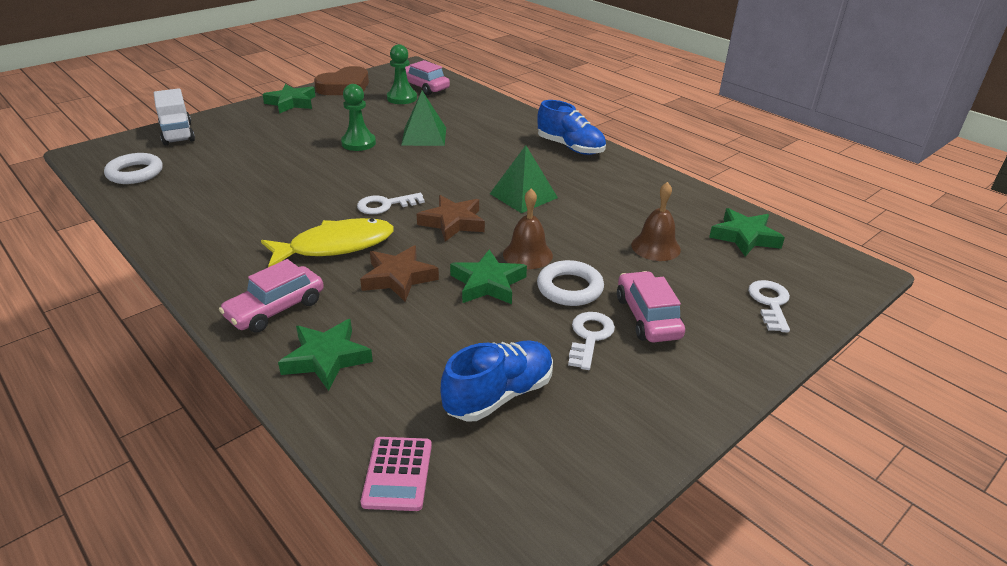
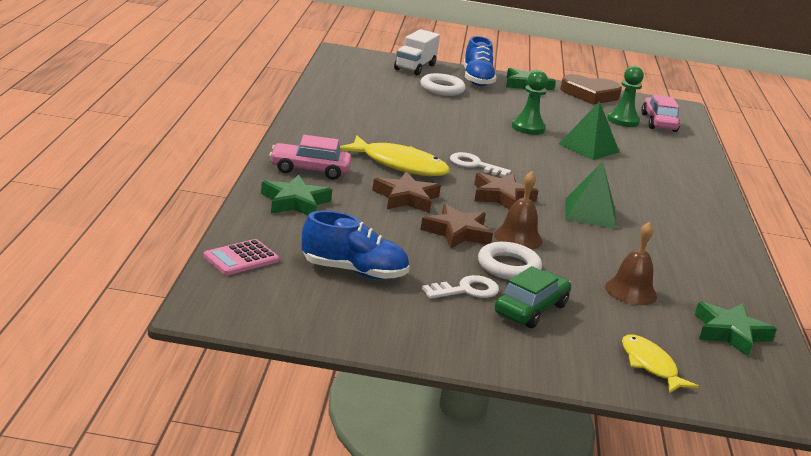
camera: 45 degrees right, 10 degrees down
(135, 173) = (352, 74): white ring -> white ring (442, 89)
(488, 283) = (457, 232): green star -> brown star
(570, 147) = (703, 213): blue shoe -> blue shoe (477, 79)
(647, 317) = (531, 309): pink car -> green car
(770, 303) = (650, 365): white key -> yellow fish

